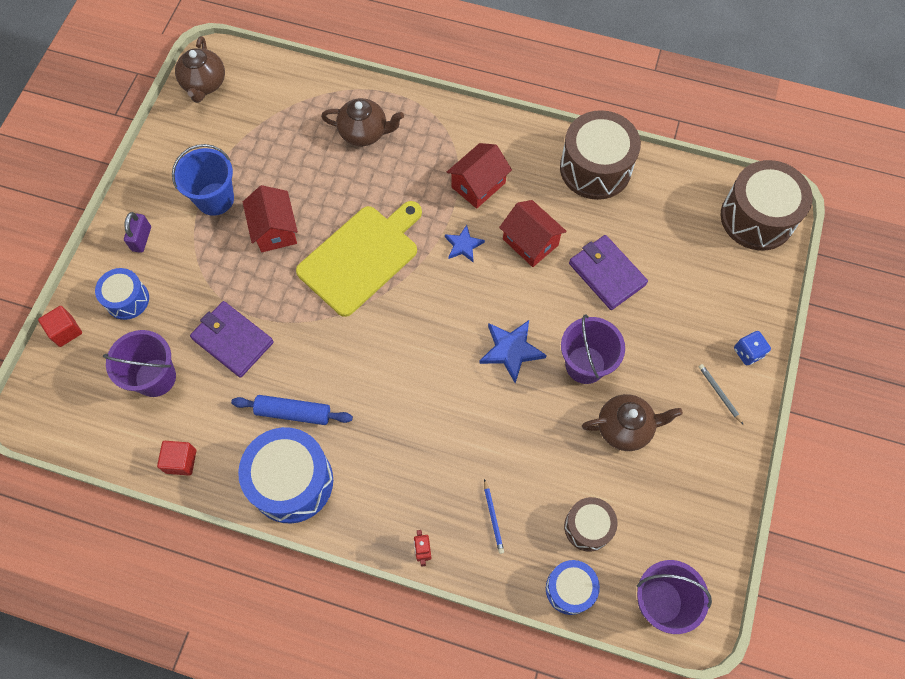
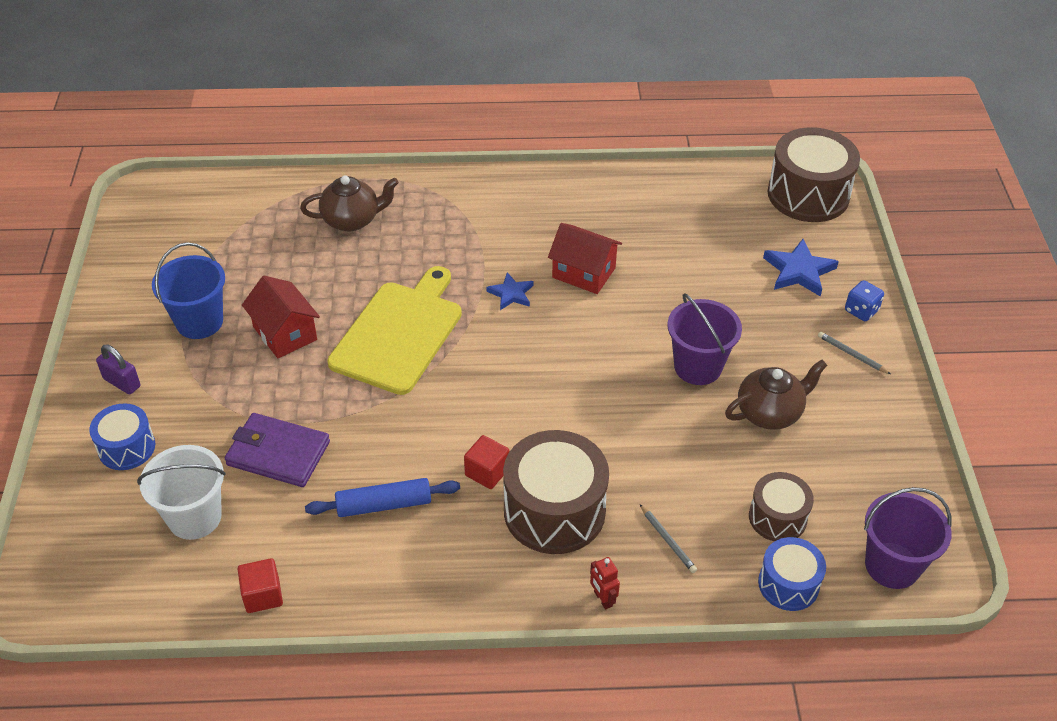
camera: 20 degrees left, 20 degrees down
(65, 331) = (57, 501): red cube -> red cube (487, 472)
(141, 239) = (122, 382): purple padlock -> purple padlock turned 45 degrees counterclockwise
(155, 377) = (194, 517): purple bucket -> white bucket
(204, 84) = (143, 219): brown teapot -> none
(292, 481) = (412, 575): blue drum -> none
(478, 185) = (502, 236): red house -> none
(493, 517) = (668, 540): blue pencil -> grey pencil
(511, 350) = (610, 376): blue star -> blue star (799, 271)
(595, 168) = (621, 192): brown drum -> brown drum (554, 511)
(607, 274) = (679, 280): purple wallet -> none

